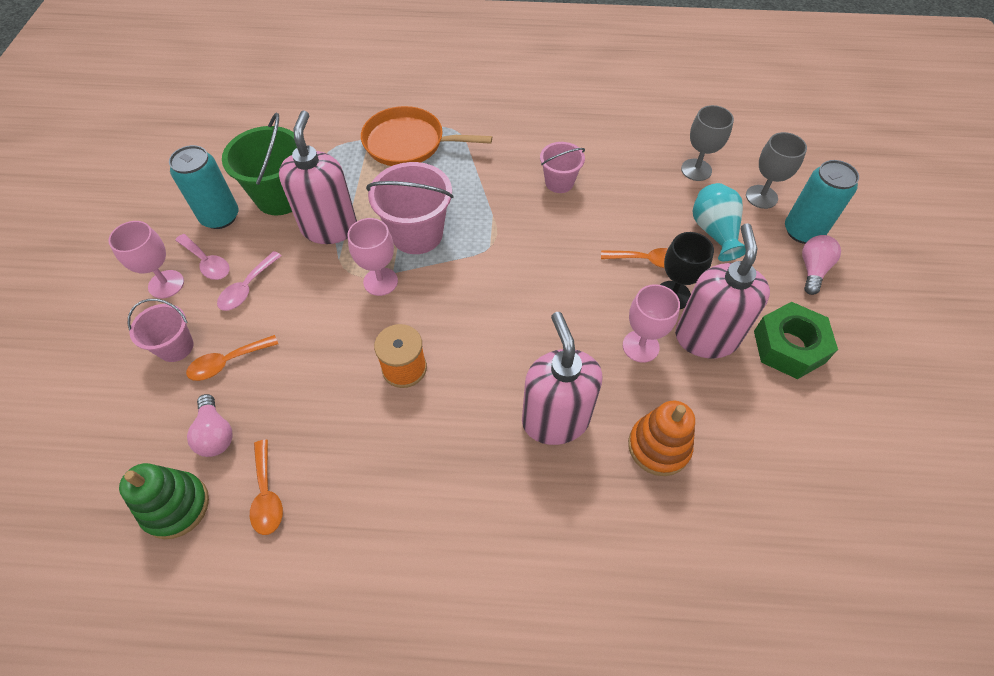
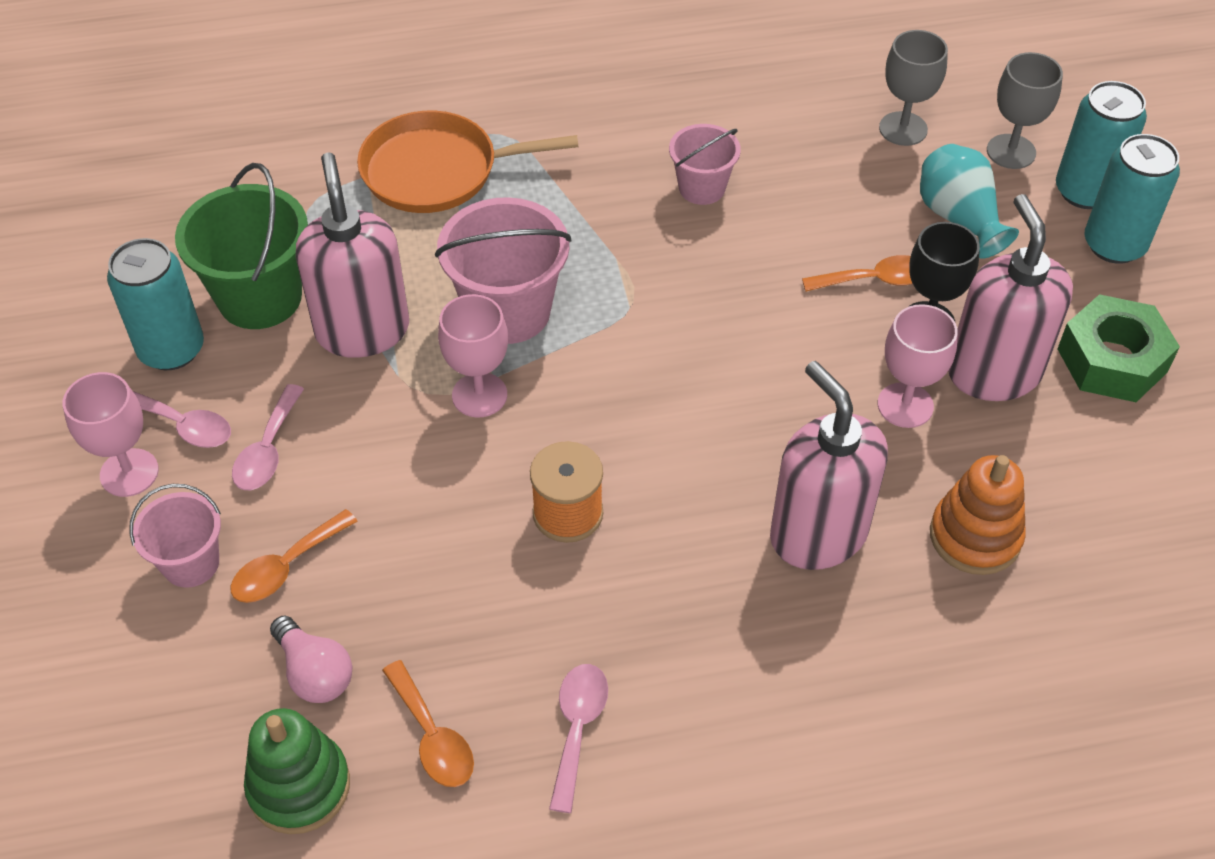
camera: 15 degrees left, 5 degrees down
(356, 514) = (577, 728): none -> pink spoon
(812, 270) = (1114, 245): pink light bulb -> turquoise can

